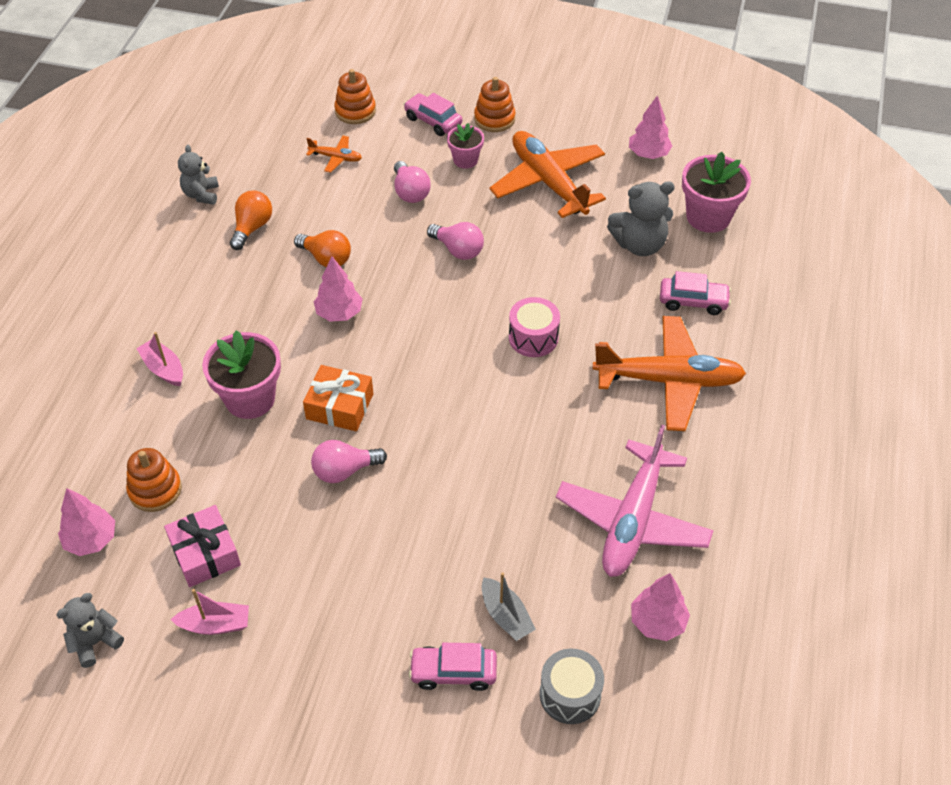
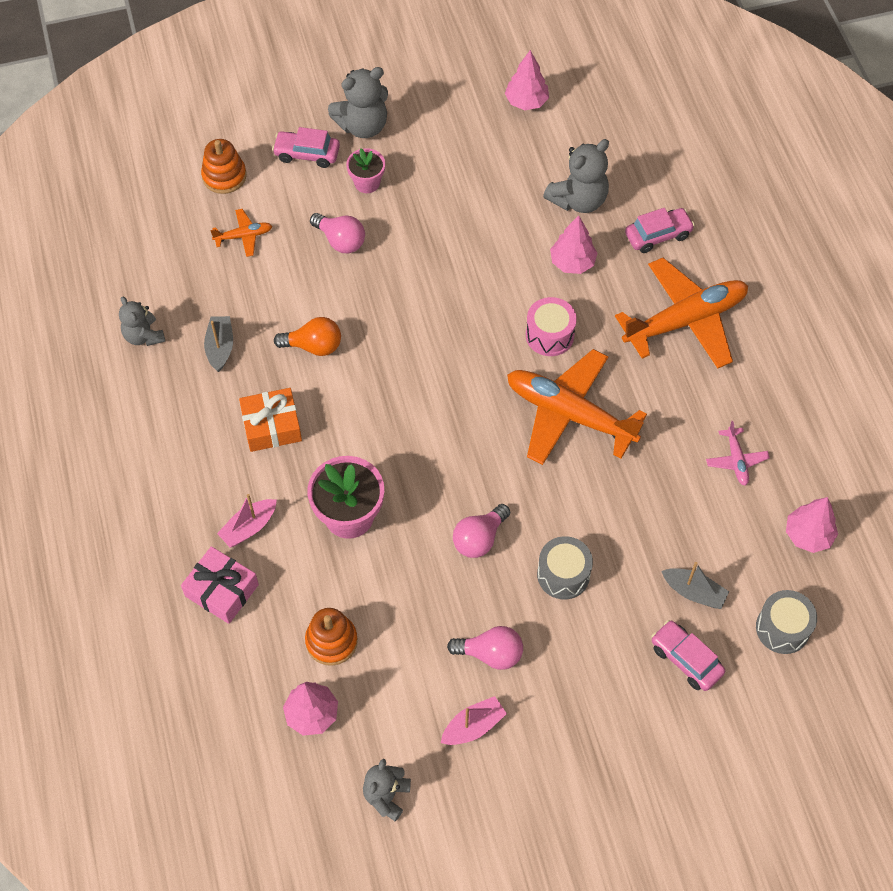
camera: 30 degrees left, 10 degrees up
(164, 369) = (249, 527): pink boat -> pink boat turned 60 degrees counterclockwise
(205, 553) = (418, 672): pink gift -> pink gift (222, 590)
(252, 228) = (220, 347): orange light bulb -> grey boat
(339, 313) = (366, 394): pink tree -> pink tree (572, 262)
(340, 406) = (432, 482): orange gift -> orange gift (272, 426)
(395, 538) = (563, 574): none -> grey drum
(453, 672) = (686, 659): pink car -> pink car turned 75 degrees clockwise
(458, 250) = (426, 280): pink light bulb -> pink light bulb (491, 654)
(494, 119) = (363, 126): orange stacking toy -> grey teddy bear
(548, 182) = (458, 172): orange plane -> orange plane (569, 414)
(632, 520) = (736, 460): pink plane -> pink plane, size x0.44
(708, 217) = (618, 144): pink flower pot -> none

